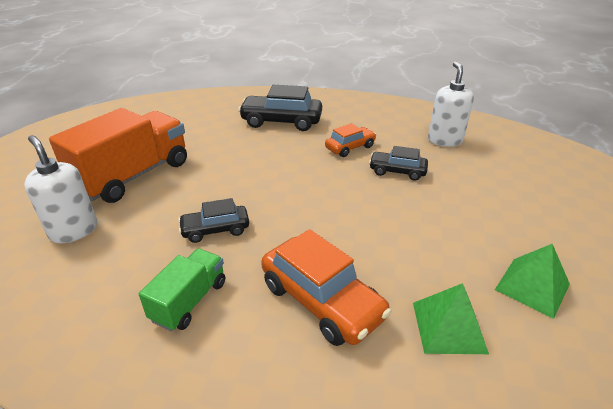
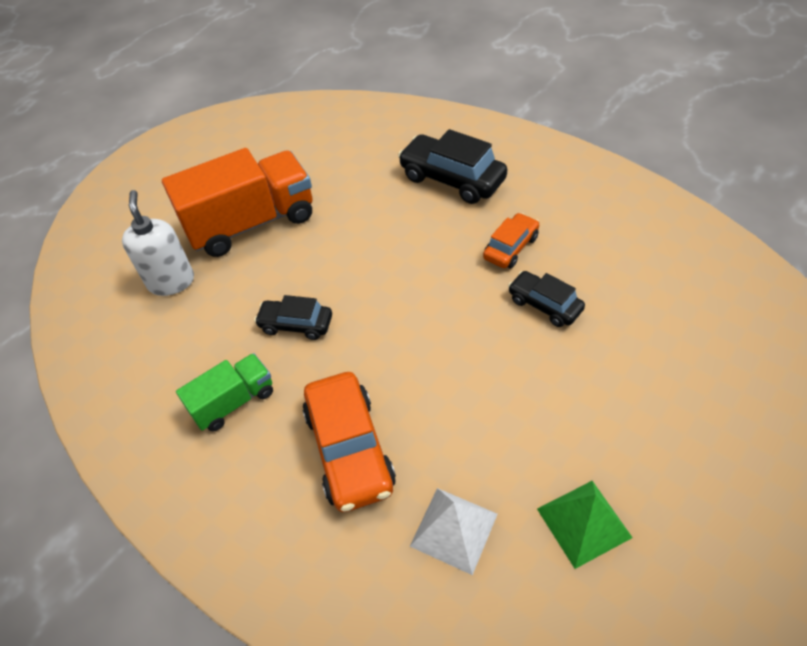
camera: 30 degrees right, 15 degrees up
(350, 147) = (511, 248): orange car -> orange car turned 45 degrees counterclockwise
(445, 140) = (648, 270): white soap dispenser -> none
(448, 327) = (454, 529): green pyramid -> white pyramid

